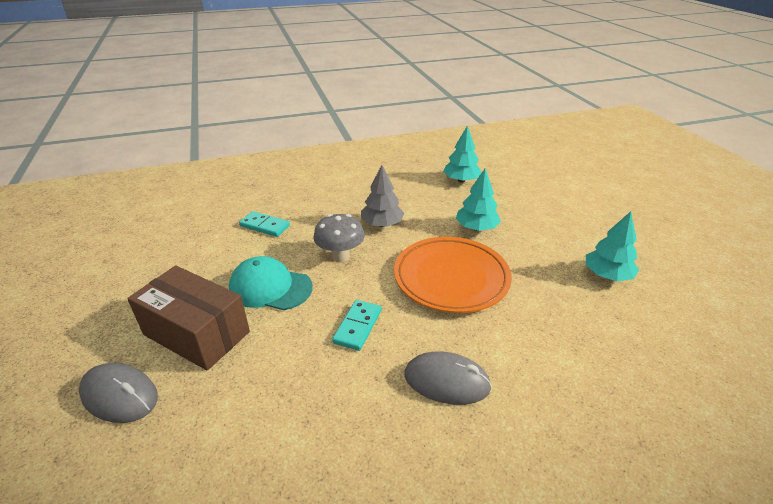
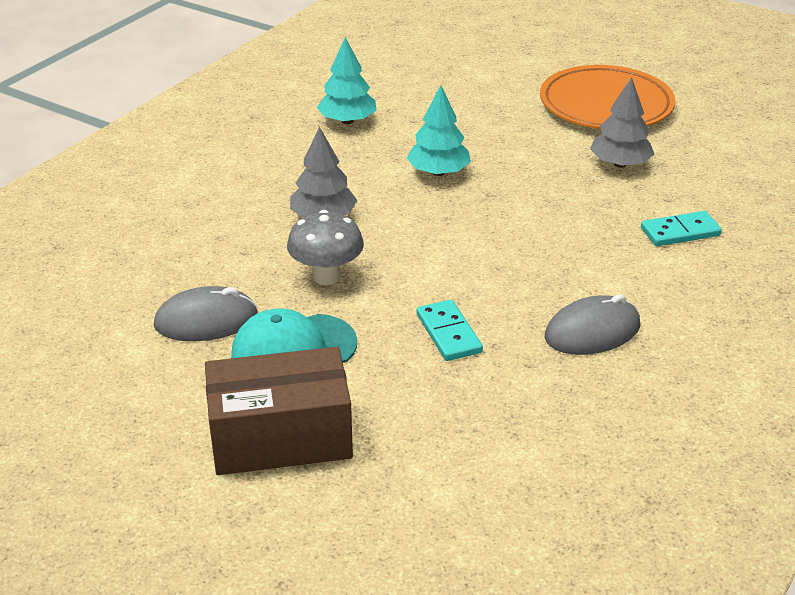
camera: 40 degrees left, 0 degrees up
(120, 395) = (291, 534): grey mouse -> grey mouse (206, 320)
(264, 226) = (170, 290): turquoise domino -> turquoise domino (680, 232)
(451, 278) = (480, 239): orange plate -> orange plate (606, 105)
(607, 275) = (620, 164): turquoise tree -> grey tree

